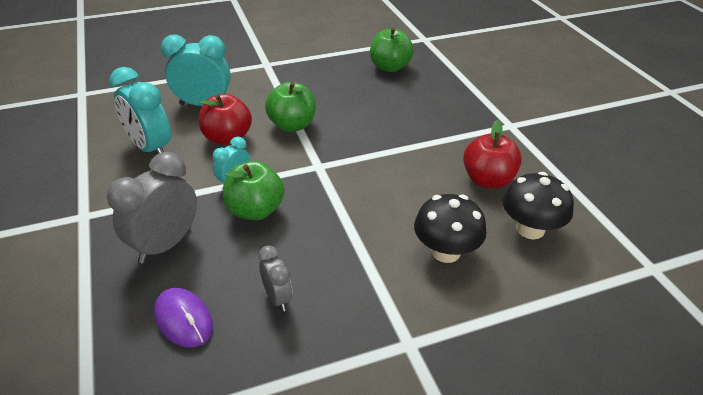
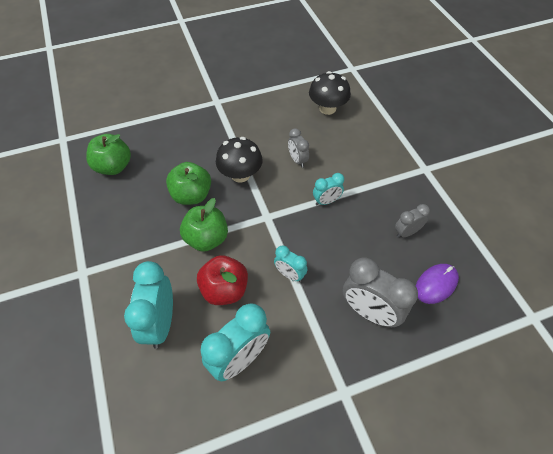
camera: 90 degrees left, 15 degrees up
(255, 210) = (324, 255): green apple -> green apple (191, 195)
(340, 217) = (326, 201): none -> turquoise clock
(413, 193) = (297, 160): none -> grey clock
(445, 252) = (352, 148): black mushroom -> black mushroom (240, 175)
(487, 180) = (281, 121): red apple -> none

